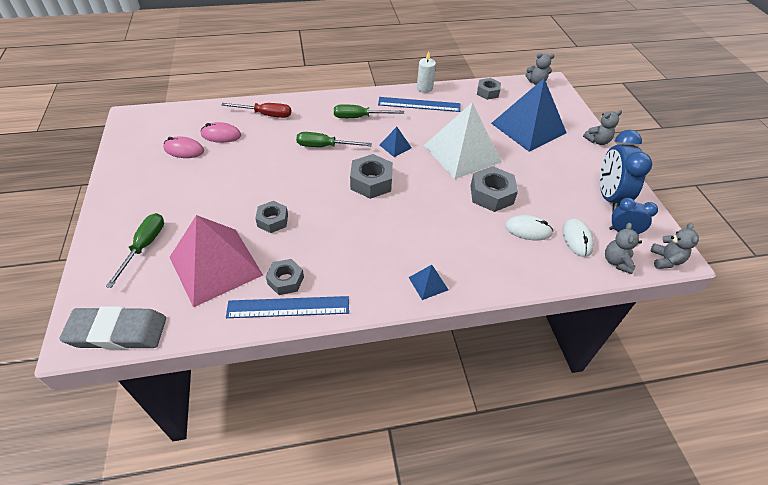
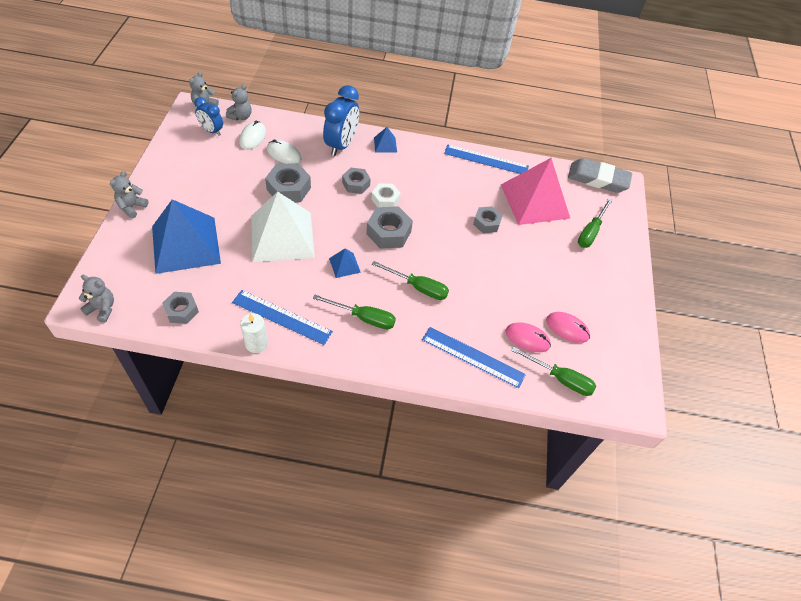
camera: 165 degrees left, 5 degrees up
(193, 117) = (560, 379): none -> green screwdriver
(266, 115) = (473, 357): red screwdriver -> blue ruler
(286, 280) = (484, 176): grey nut -> grey nut (356, 184)
(391, 213) = (385, 200): none -> white nut
(597, 141) = (132, 207): grey teddy bear -> grey teddy bear turned 60 degrees counterclockwise
(609, 197) = (190, 156): blue clock -> blue clock (341, 145)

